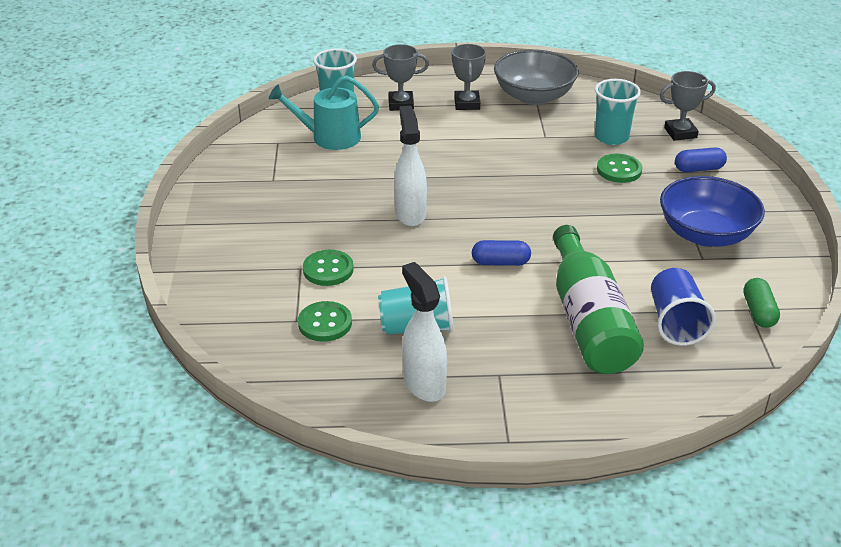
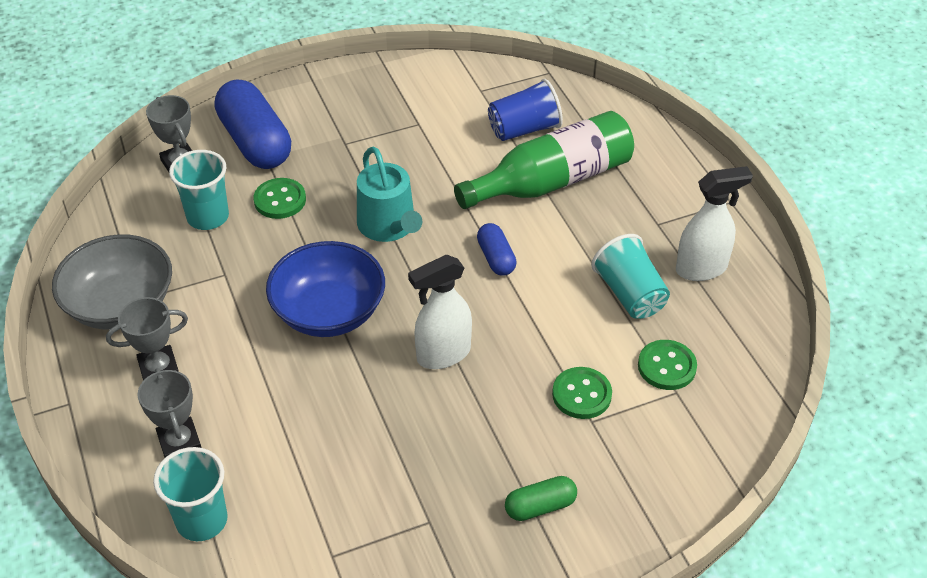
camera: 110 degrees left, 10 degrees up
(330, 137) = (298, 496): turquoise watering can -> turquoise watering can (389, 226)
(424, 384) = (701, 268): white spray bottle -> white spray bottle turned 150 degrees counterclockwise
(698, 169) = (255, 142): blue capsule -> blue capsule, size x2.00
(705, 234) = (378, 125): blue bowl -> blue bowl (329, 312)
(758, 312) = (482, 85): green capsule -> green capsule (540, 506)

